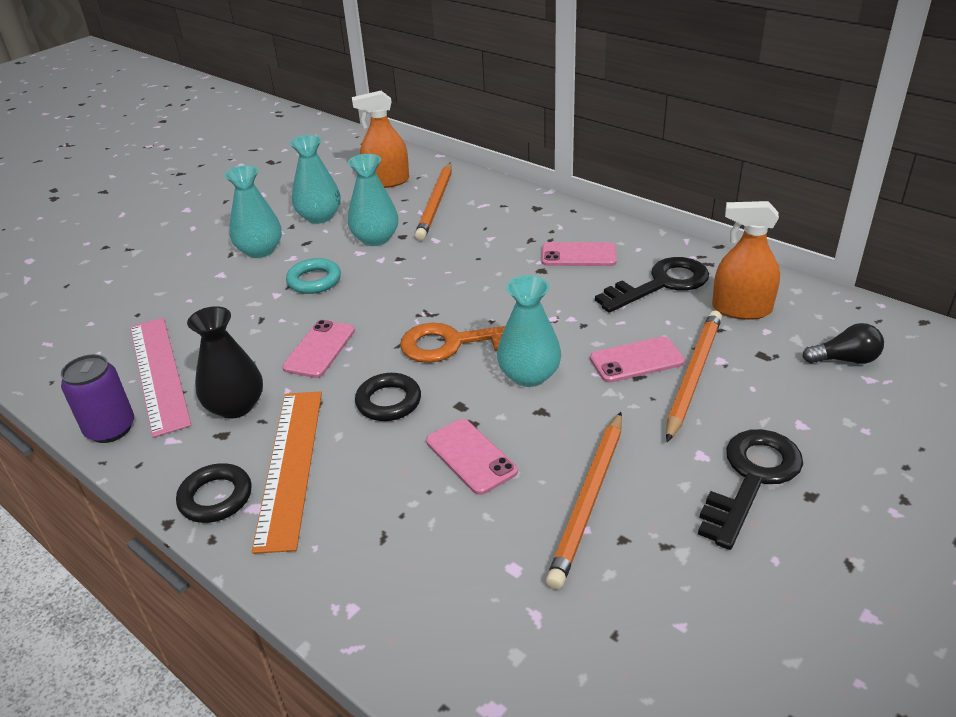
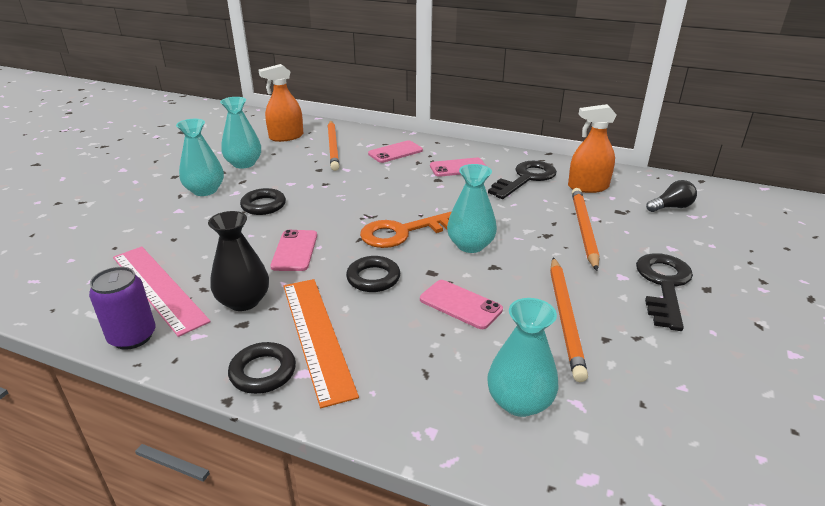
camera: 20 degrees left, 5 degrees down
(314, 280) = (263, 205): turquoise ring -> black ring
(375, 238) = (298, 173): turquoise vase -> turquoise vase (519, 402)
(636, 360) = (540, 225): pink phone -> pink phone (395, 152)

